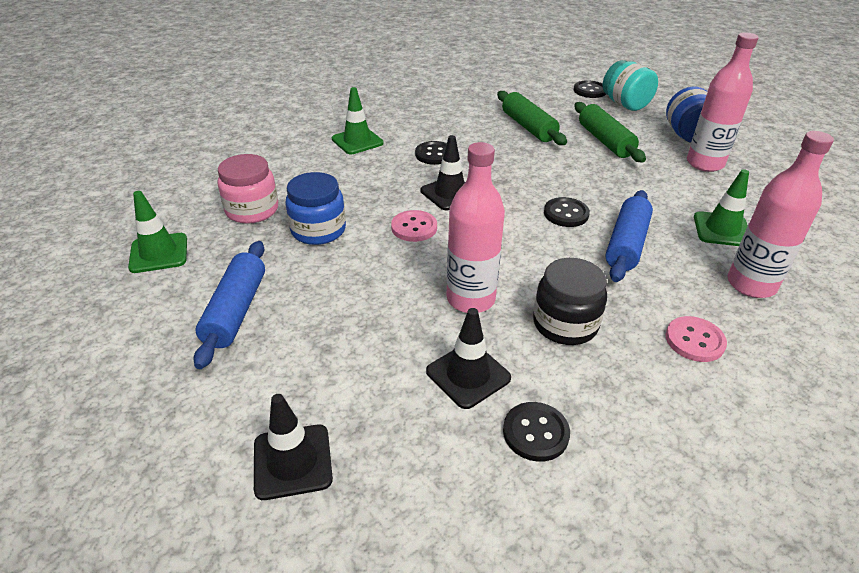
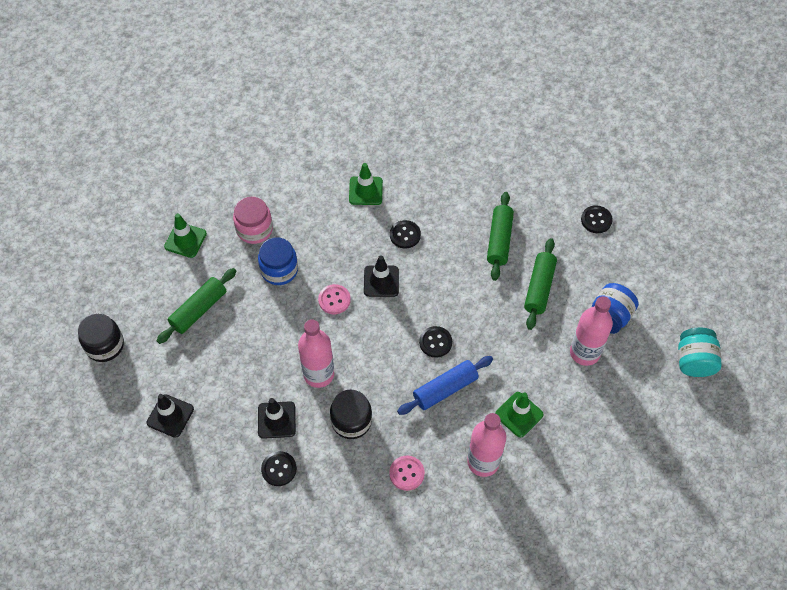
camera: 35 degrees right, 20 degrees up
(94, 425) = (105, 345): none -> black jar
(236, 311) = (199, 310): blue rolling pin -> green rolling pin
(625, 104) = (605, 253): turquoise jar -> turquoise jar (694, 361)

